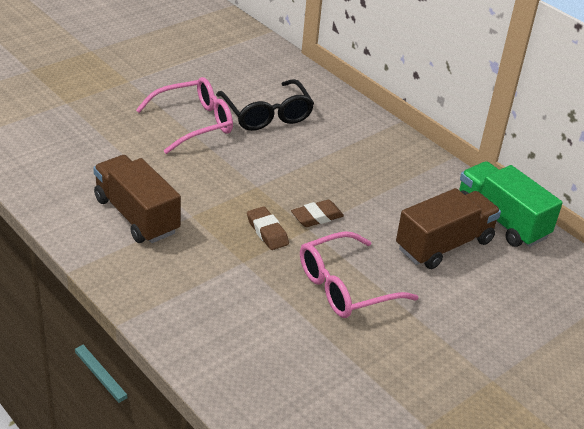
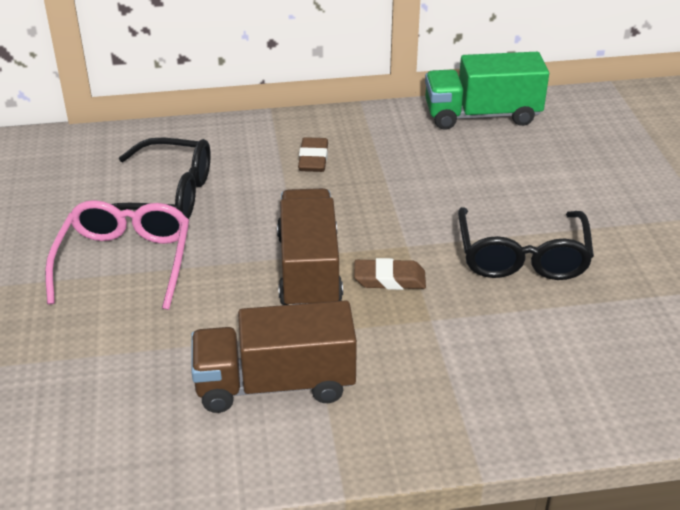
camera: 55 degrees left, 0 degrees up
(317, 217) = (390, 231): brown eraser -> brown eraser (313, 159)
(345, 287) = (522, 257): pink glasses -> black glasses
(444, 245) = (496, 164): brown truck -> brown truck (309, 270)

